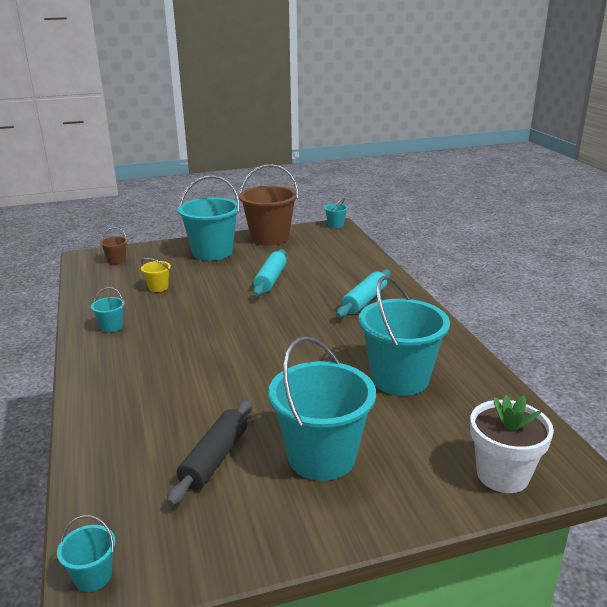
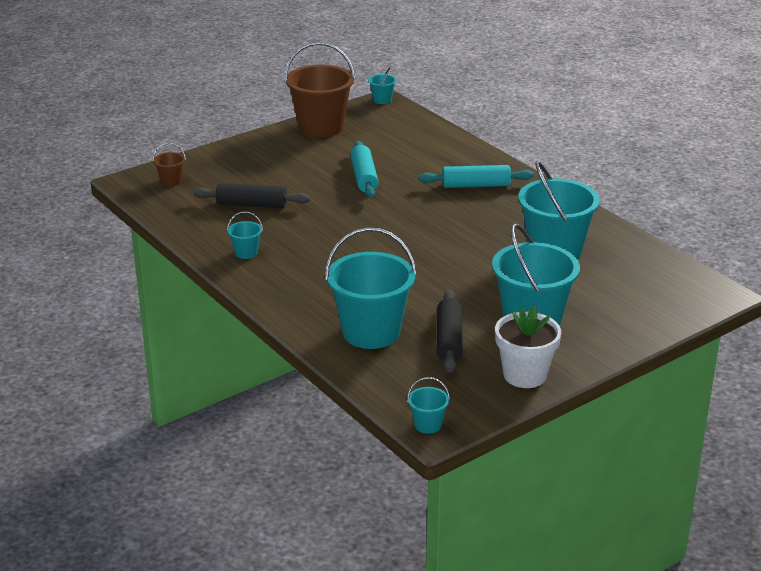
camera: 20 degrees left, 5 degrees up
(158, 287) = (252, 205): yellow bucket -> black rolling pin
(212, 252) = (272, 155): turquoise bucket -> turquoise bucket (371, 332)
(364, 301) = (476, 185): turquoise rolling pin -> turquoise rolling pin turned 75 degrees clockwise
(502, 475) = (671, 307): white flower pot -> white flower pot (524, 375)

